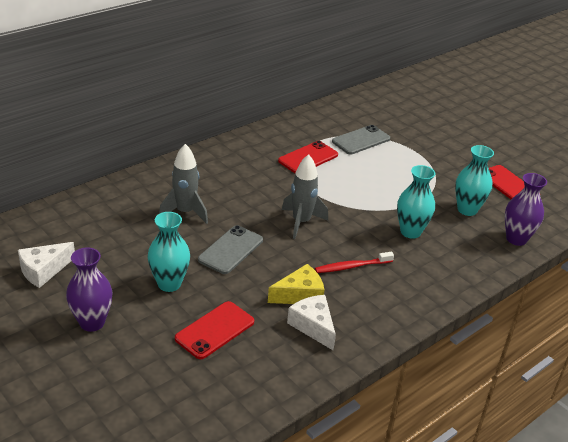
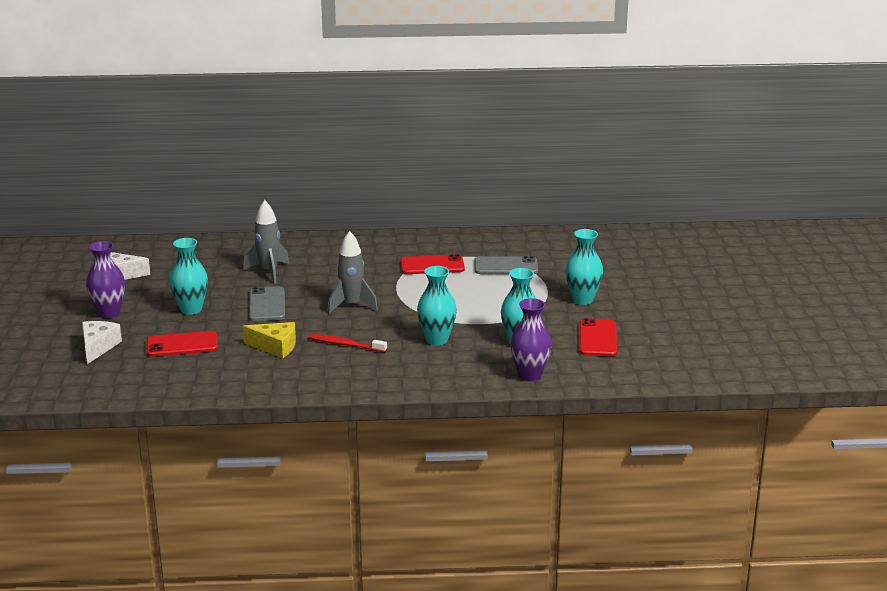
camera: 40 degrees right, 10 degrees down
(230, 250) = (267, 304): grey phone -> grey phone turned 75 degrees counterclockwise
(313, 326) = (255, 367): white cheese -> white cheese (98, 347)
(451, 153) = (582, 300): none -> turquoise vase

